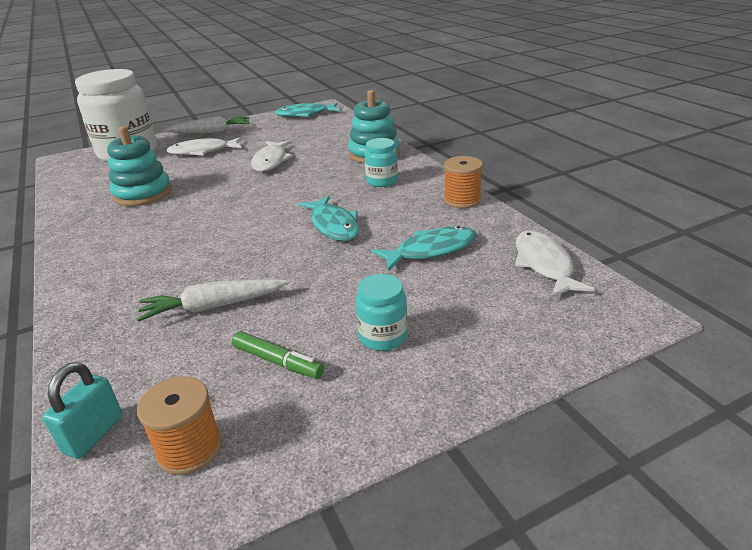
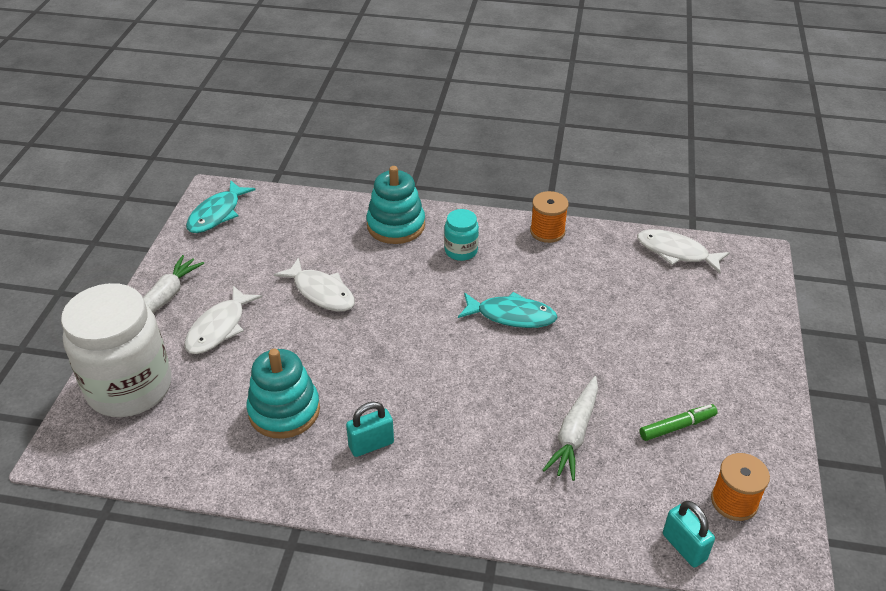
camera: 55 degrees left, 10 degrees up
(131, 231) = (371, 445): none -> turquoise padlock
(383, 337) = (692, 366): turquoise jar -> none
(431, 250) = (606, 288): turquoise fish -> none

